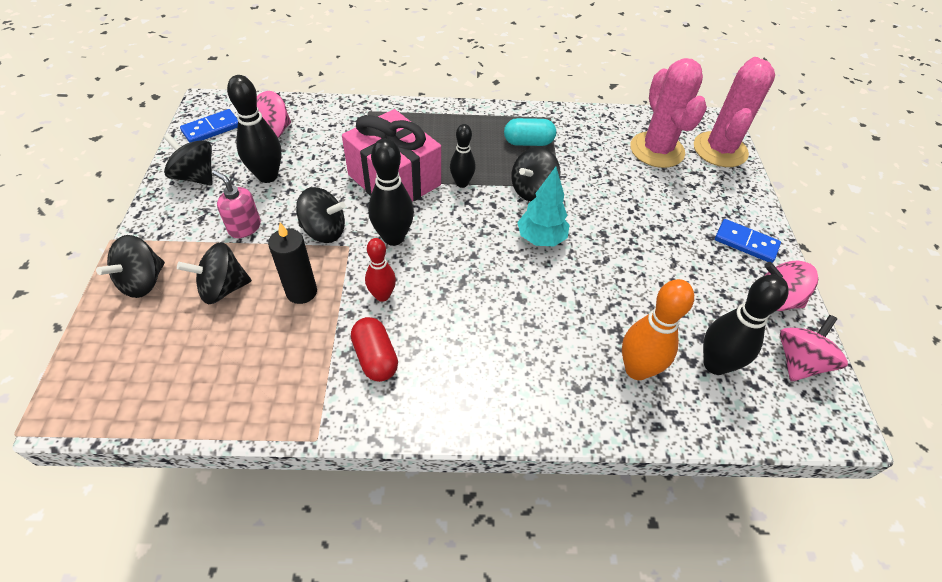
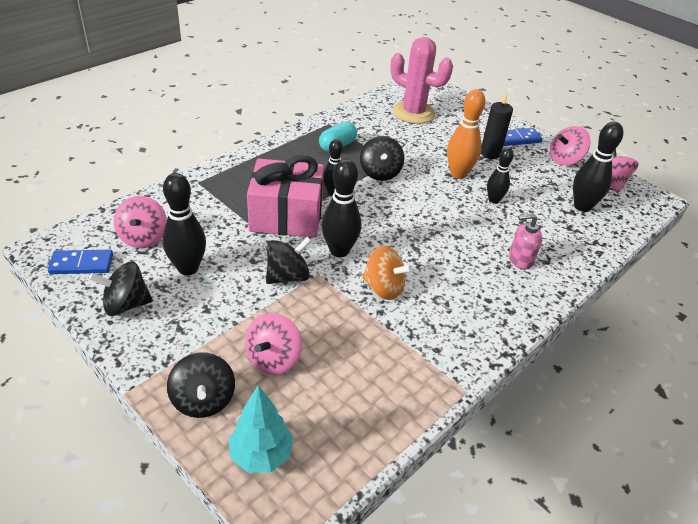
camera: 45 degrees left, 10 degrees down
(211, 129) = (82, 264): blue domino -> blue domino turned 75 degrees clockwise
(223, 288) = (273, 359): black spinning top -> pink spinning top
(244, 227) = (225, 312): pink soap dispenser -> pink soap dispenser (520, 260)
(301, 292) = (331, 322): black candle -> black candle (490, 153)
(375, 357) = (431, 324): red capsule -> none
(382, 295) = (383, 288): red bowling pin -> orange spinning top
(541, 239) = (423, 197): turquoise tree -> turquoise tree (261, 455)
(614, 288) = (494, 200): none -> black bowling pin
(637, 369) = (557, 232): orange bowling pin -> orange bowling pin (458, 174)
(720, 150) = (443, 96): pink cactus -> none

